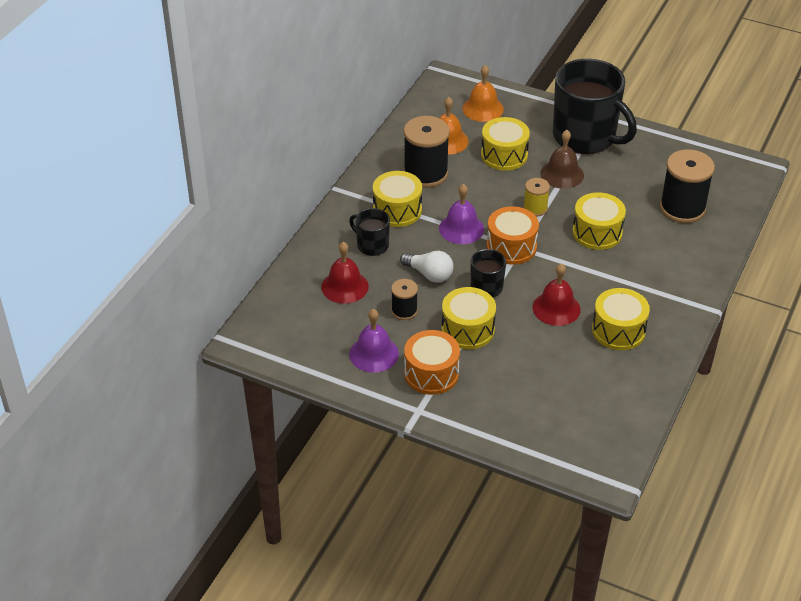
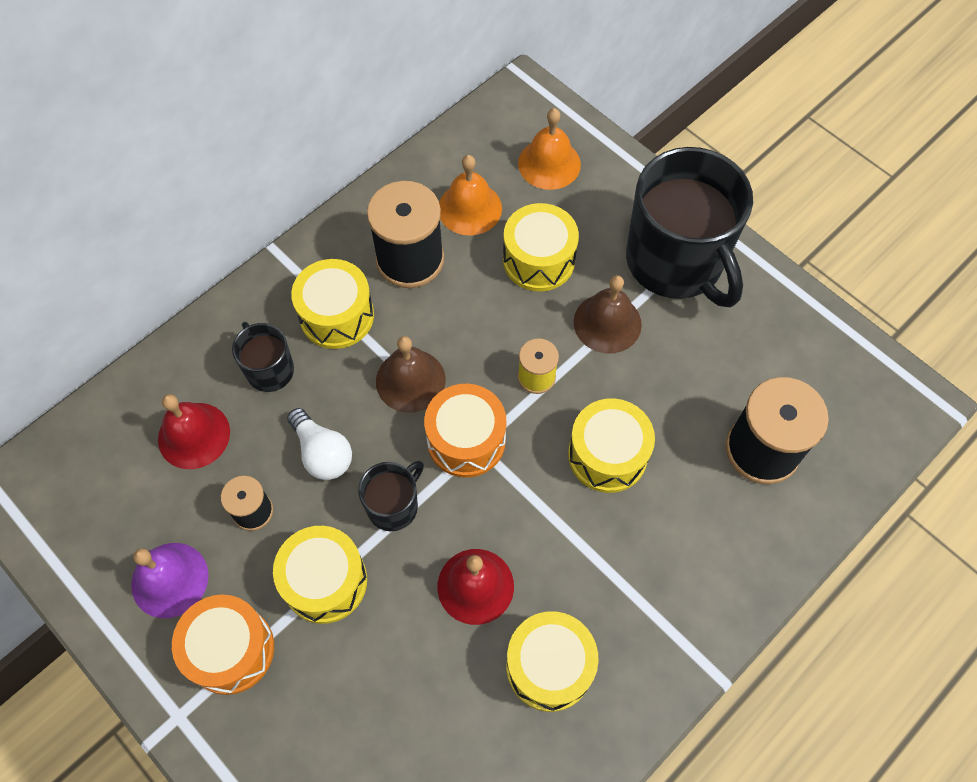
camera: 20 degrees right, 20 degrees up
(461, 228) = (410, 380): purple bell -> brown bell

